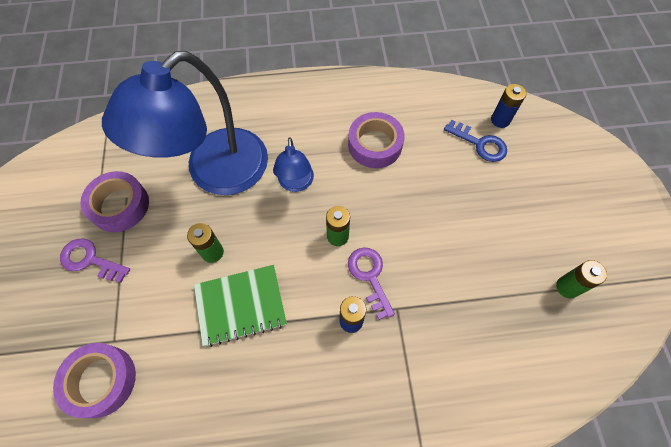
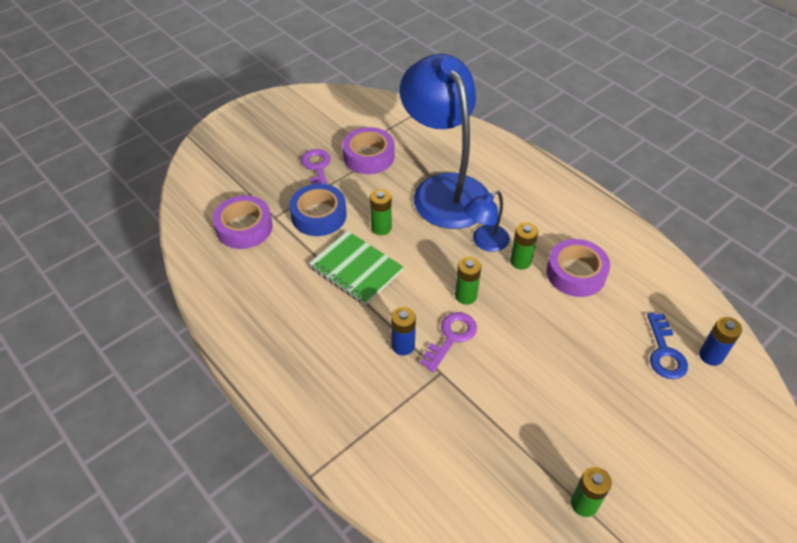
camera: 55 degrees right, 15 degrees down
(150, 297) = (319, 215): none -> blue tape
(215, 173) = (444, 189): blue lamp -> blue lamp turned 60 degrees clockwise
(335, 173) = (520, 261): none -> green battery

